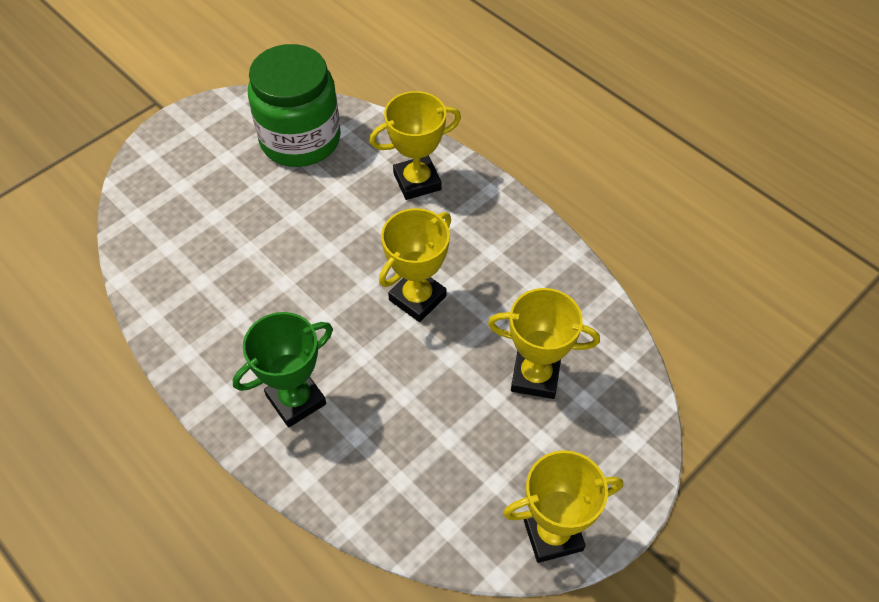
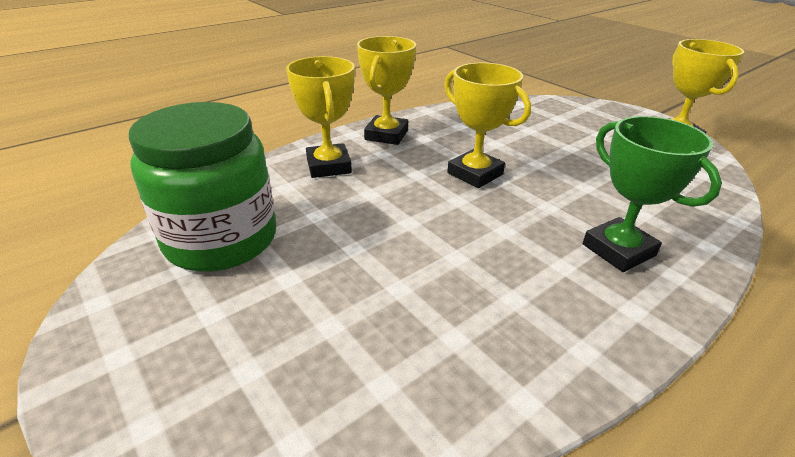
camera: 85 degrees left, 20 degrees down
(535, 376) = (546, 131): yellow trophy -> yellow trophy (386, 135)

